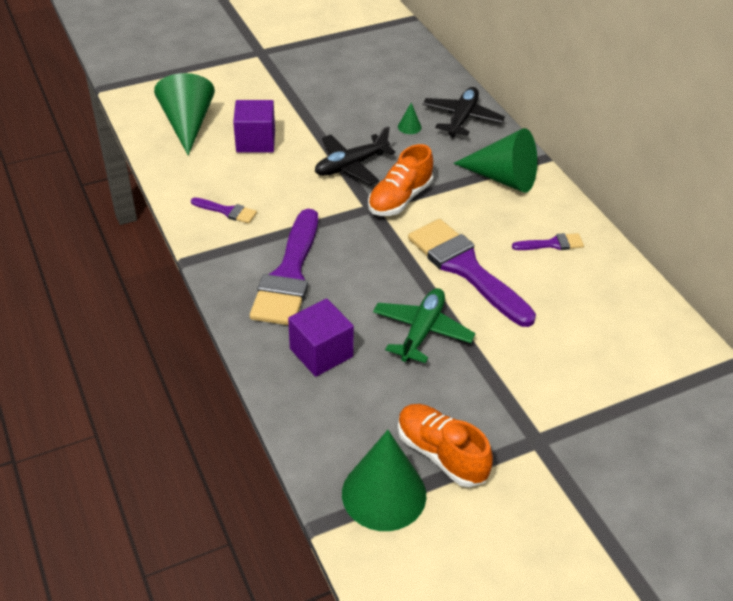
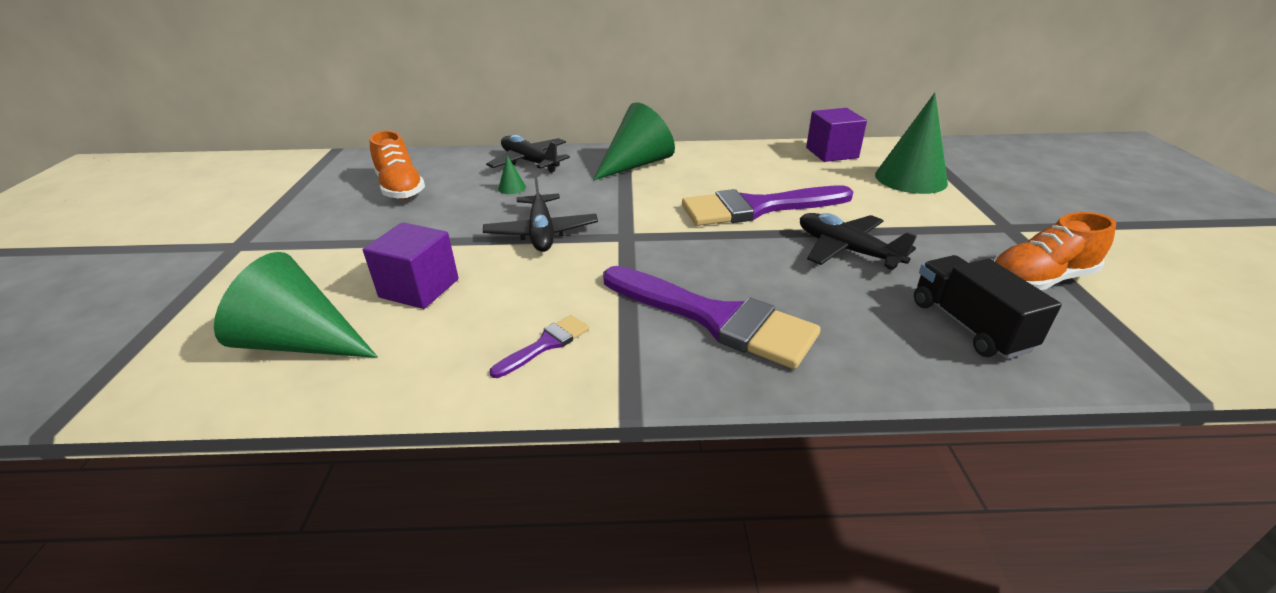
camera: 65 degrees left, 10 degrees down
(321, 353) = (871, 324): purple cube -> purple cube (831, 153)
(346, 406) = (968, 325): none -> black truck
(384, 494) = (1114, 330): green cone -> green cone (910, 178)
(400, 199) = (625, 217): orange shoe -> orange shoe (400, 188)
(422, 331) = (846, 250): green plane -> black plane
(552, 244) = (743, 165): purple brush -> none

